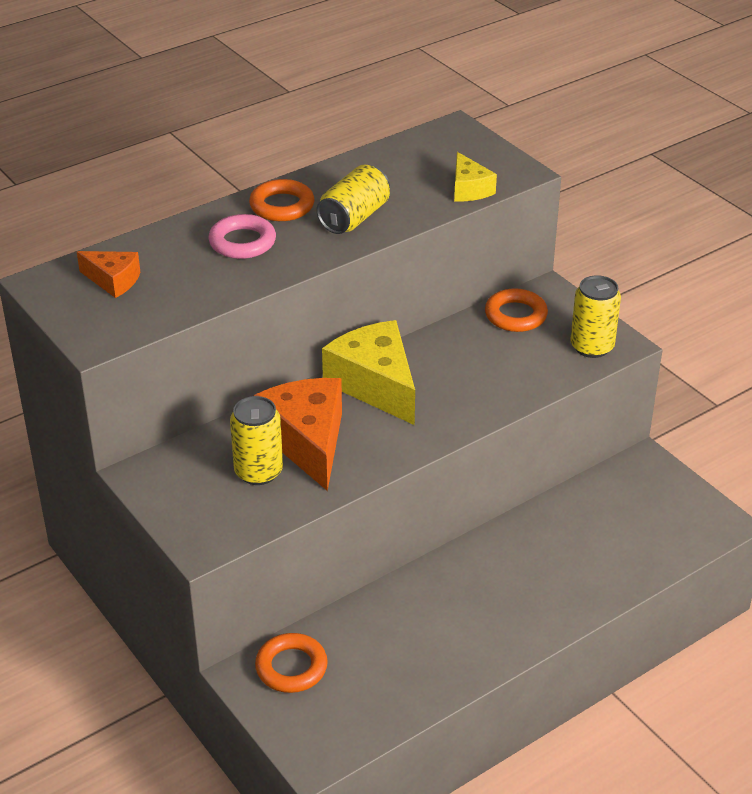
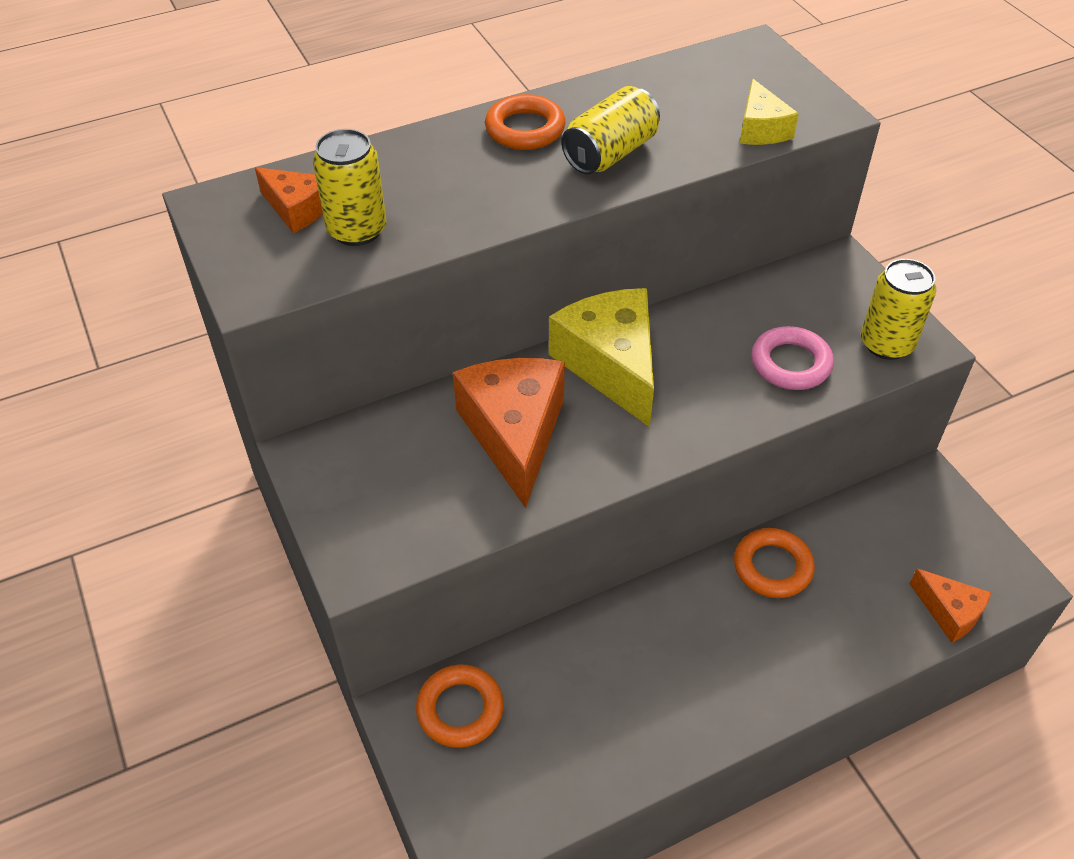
camera: 10 degrees right, 10 degrees up
(242, 242) = (466, 173): pink ring -> pink ring (790, 363)
(258, 472) = (447, 469): yellow can -> yellow can (357, 230)
(515, 315) = (797, 290): orange ring -> orange ring (772, 567)
(672, 551) = (949, 612): none -> orange cheese

